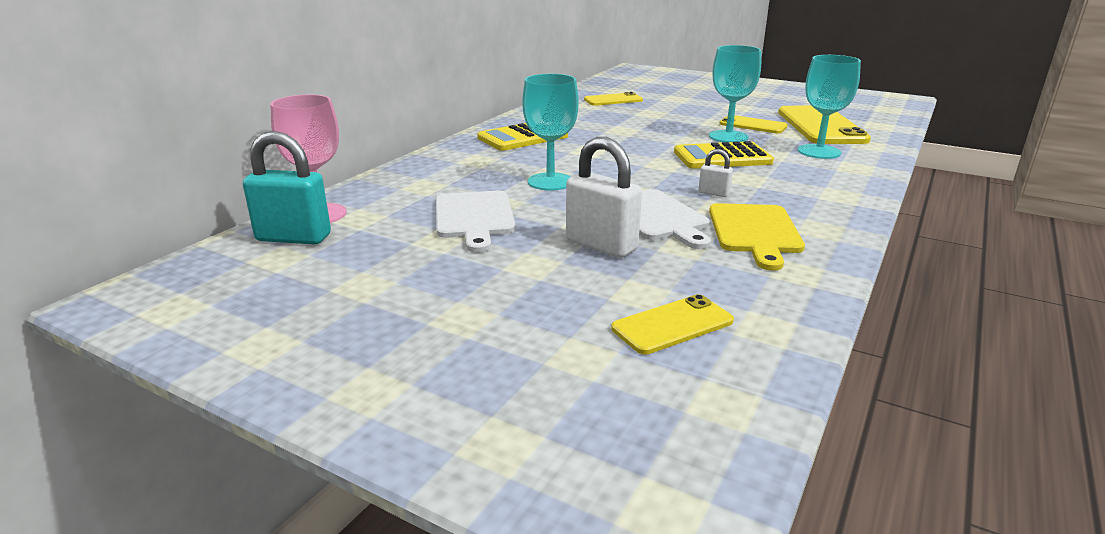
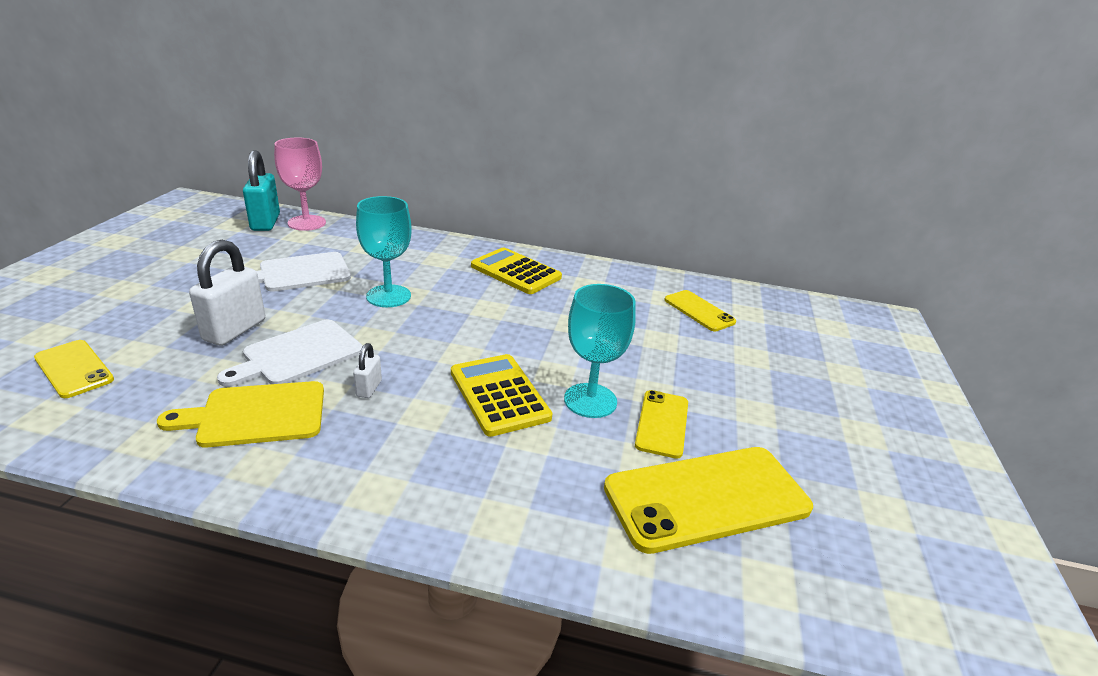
camera: 70 degrees right, 5 degrees up
(819, 152) = (561, 485): turquoise goblet -> none

